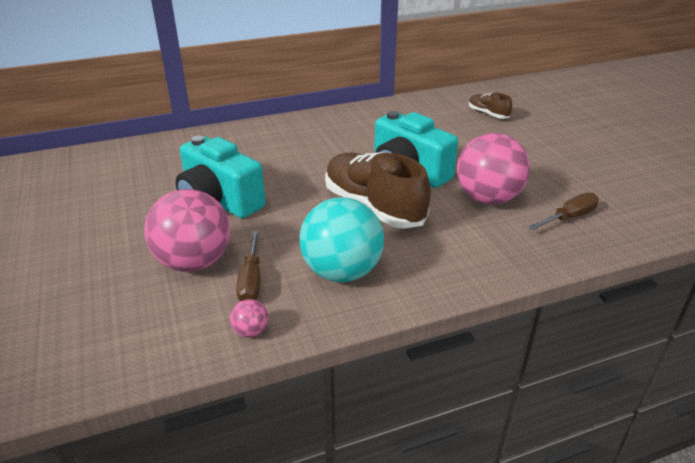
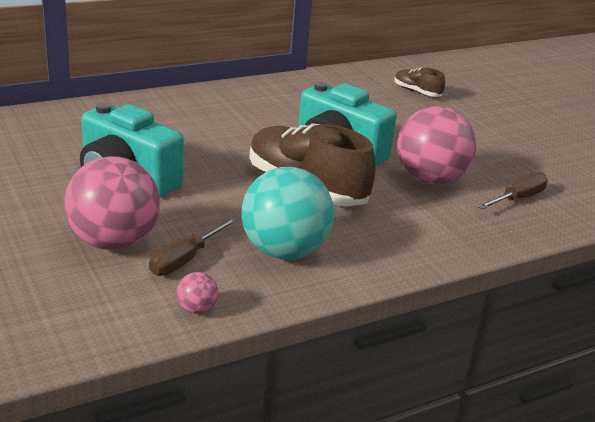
camera: 10 degrees left, 5 degrees down
(251, 280) = (185, 260): brown screwdriver -> brown screwdriver turned 45 degrees clockwise

